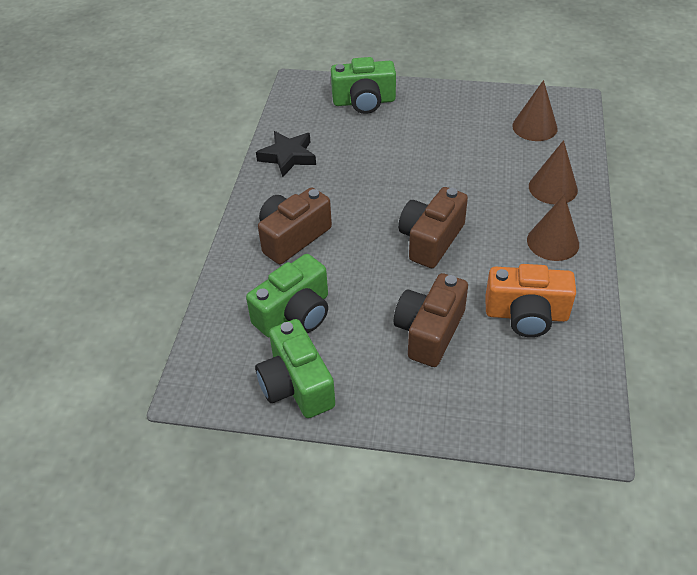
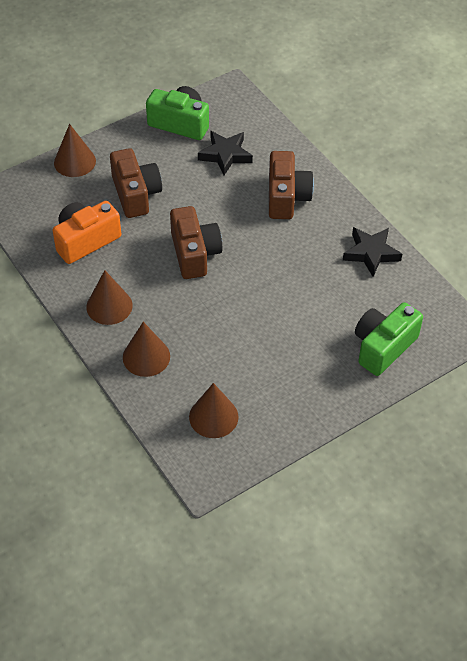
camera: 135 degrees right, 5 degrees up
(295, 314) = (225, 155): green camera -> black star
(462, 418) = (75, 161): none -> brown cone

